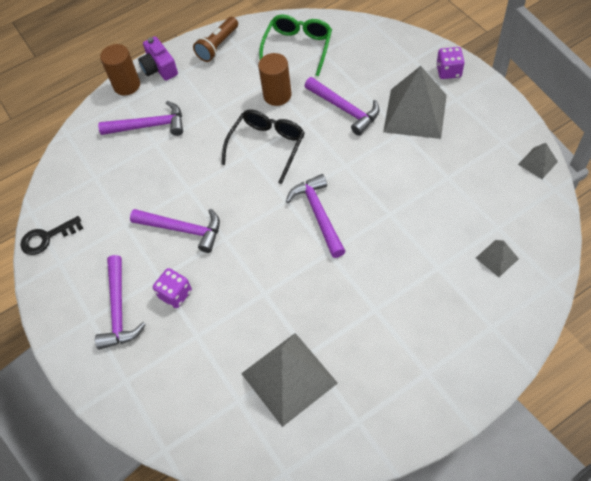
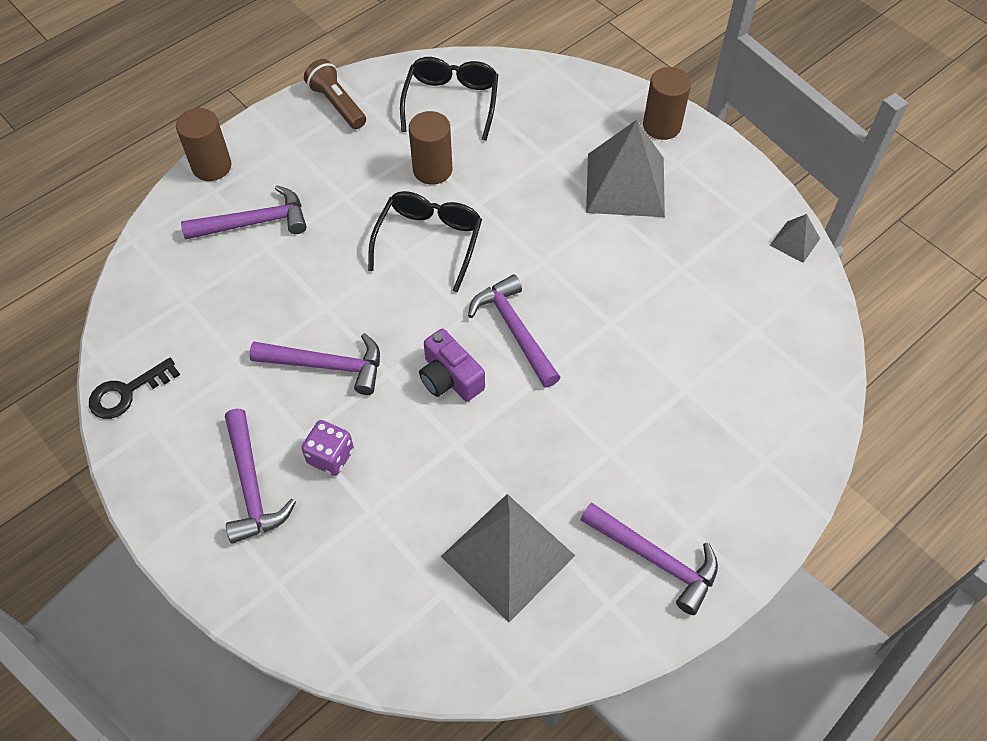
camera: 15 degrees left, 0 degrees up
(159, 68) = (256, 139): purple camera -> purple camera (450, 378)
(218, 46) = (337, 104): brown flashlight -> brown flashlight turned 120 degrees clockwise
(298, 47) = (451, 102): green glasses -> black glasses
(345, 109) = (529, 184): purple hammer -> purple hammer (655, 559)
(448, 71) = (661, 126): purple dice -> brown cylinder
(497, 258) = (760, 371): grey pyramid -> none

